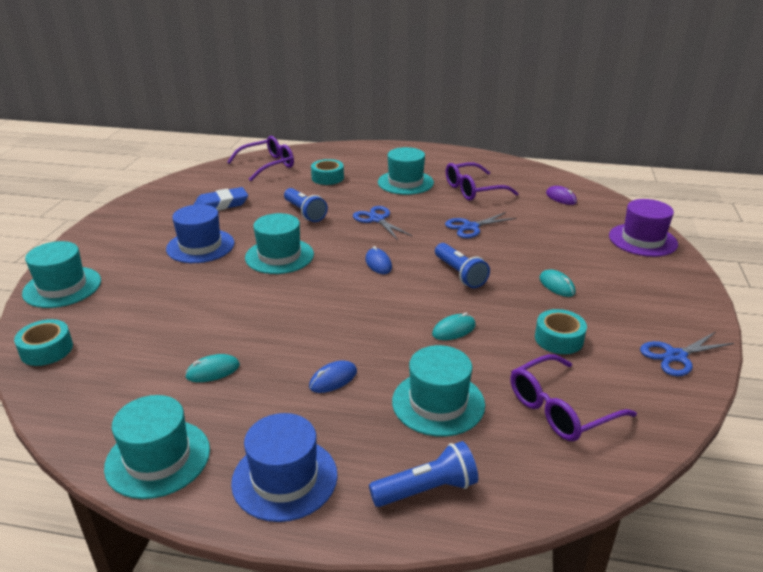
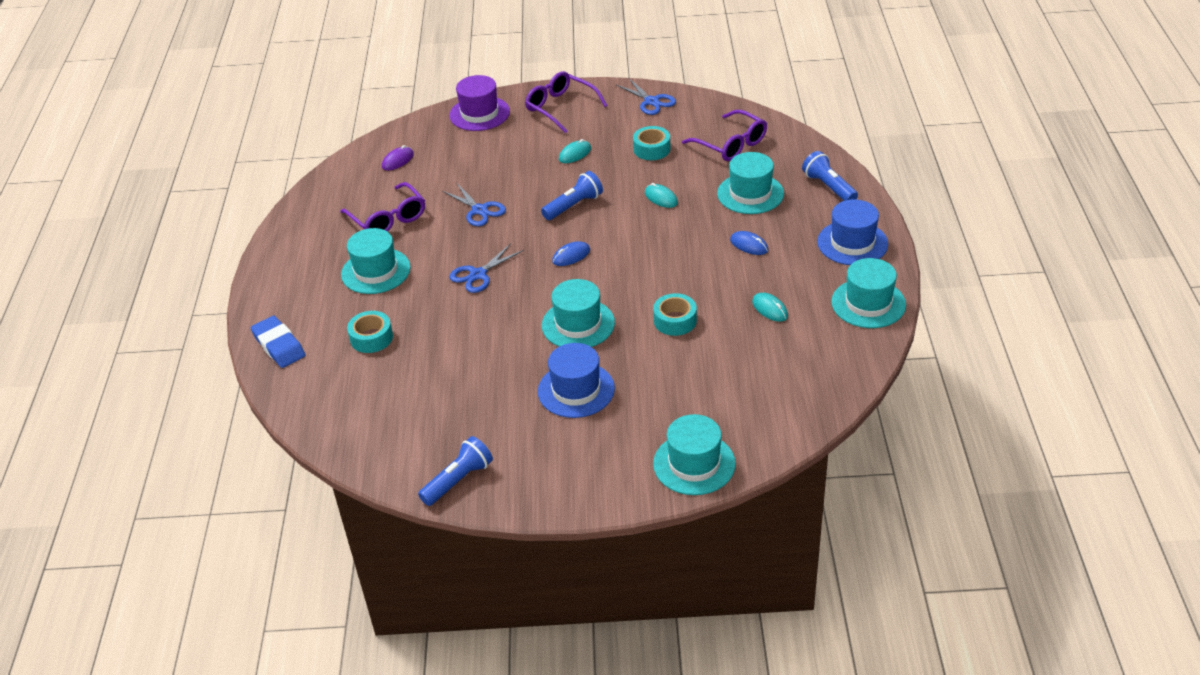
camera: 100 degrees left, 10 degrees up
(47, 350) = (792, 421): turquoise tape -> turquoise tape (675, 321)
(221, 204) = (469, 409): blue eraser -> blue eraser (279, 346)
(267, 165) = (337, 405): purple glasses -> purple glasses (560, 108)
(305, 213) = (474, 332): blue flashlight -> blue flashlight (458, 480)

